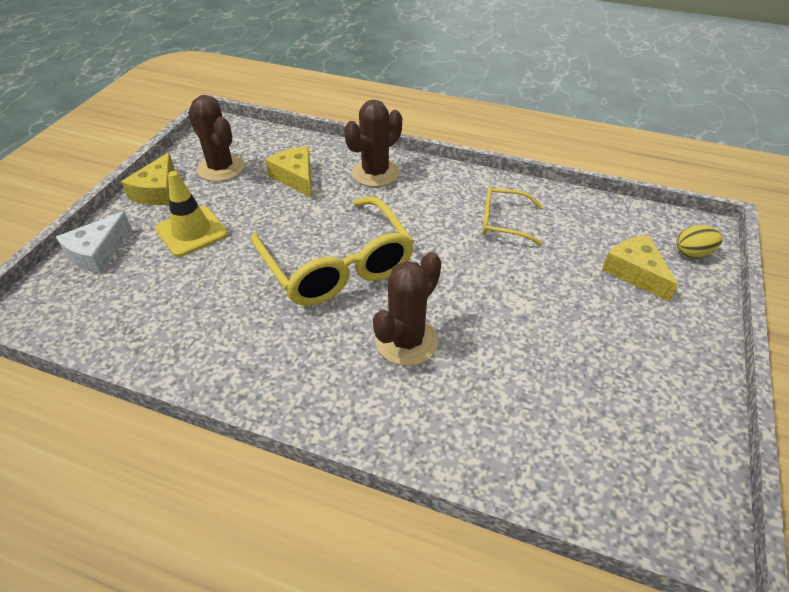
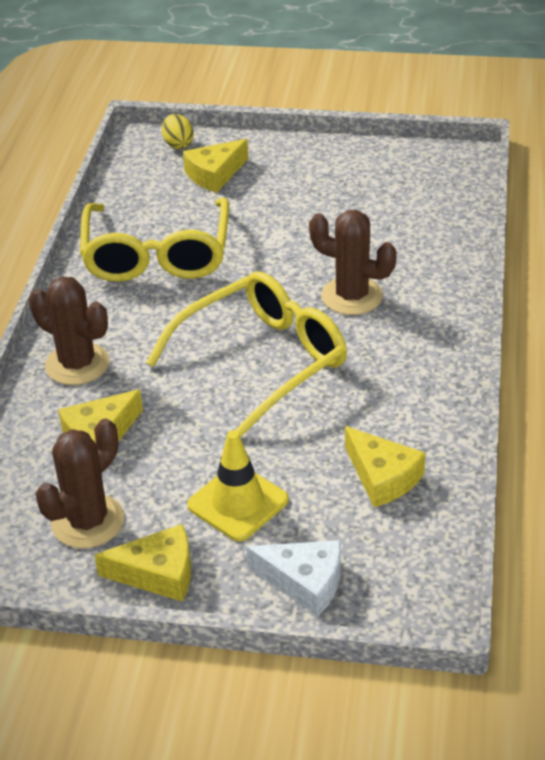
camera: 100 degrees left, 5 degrees down
(162, 313) = (382, 477): none -> yellow cheese
(504, 222) = (157, 254): yellow glasses -> yellow glasses, size x1.94

